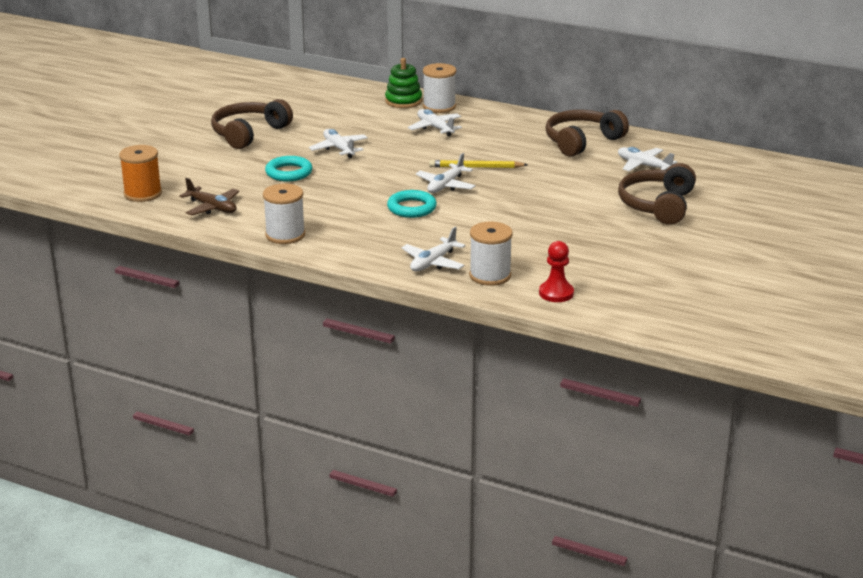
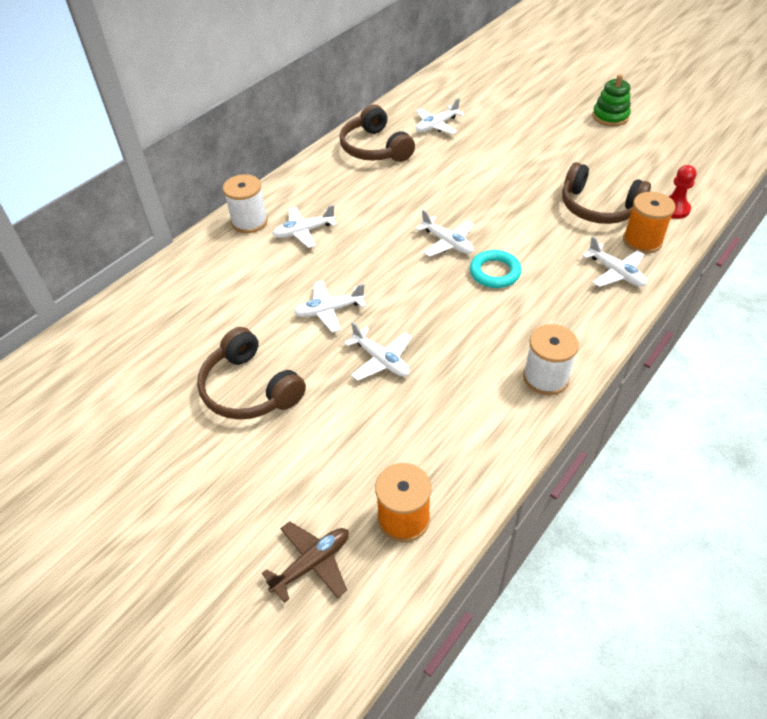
camera: 75 degrees left, 20 degrees up
(212, 208) = (462, 441): brown plane -> brown plane (312, 563)
(289, 173) = (381, 360): turquoise ring -> white plane
(403, 101) = (220, 245): green stacking toy -> green stacking toy (610, 117)
(476, 167) = (410, 217): yellow pencil -> none
(490, 275) = (642, 241): white spool -> orange spool
(658, 205) = (515, 132): brown headphones -> brown headphones (598, 207)

